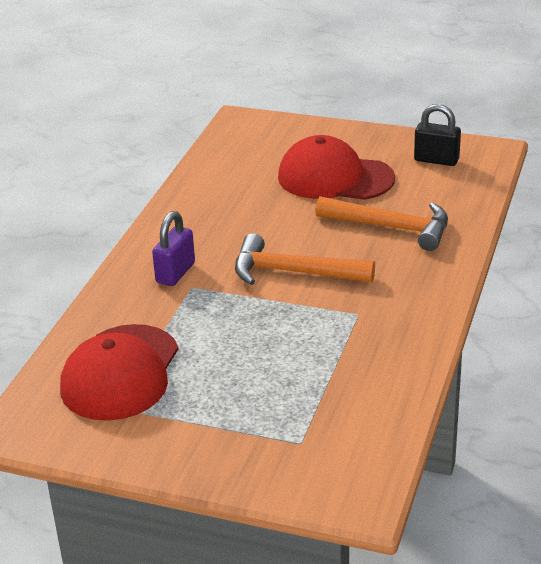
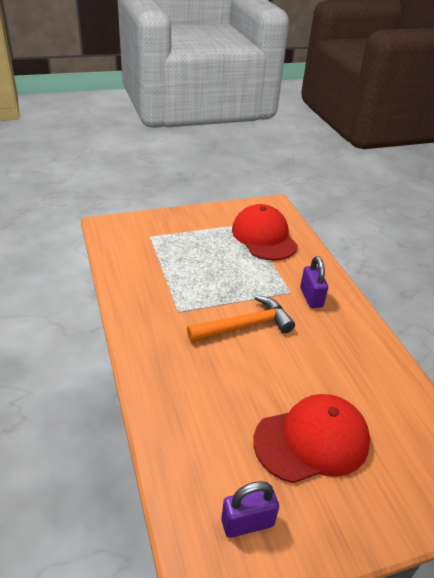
camera: 140 degrees right, 5 degrees up
(391, 227) = (216, 398): orange hammer -> none
(436, 160) = (247, 523): black padlock -> purple padlock

